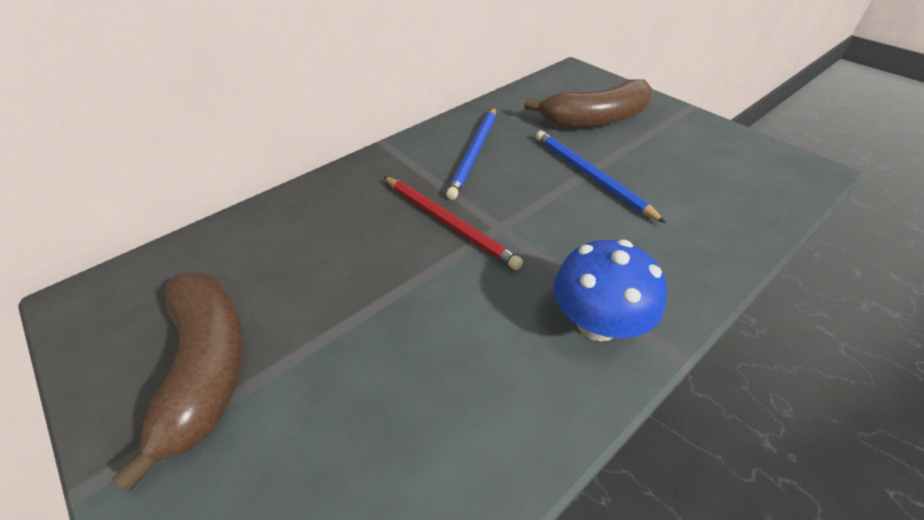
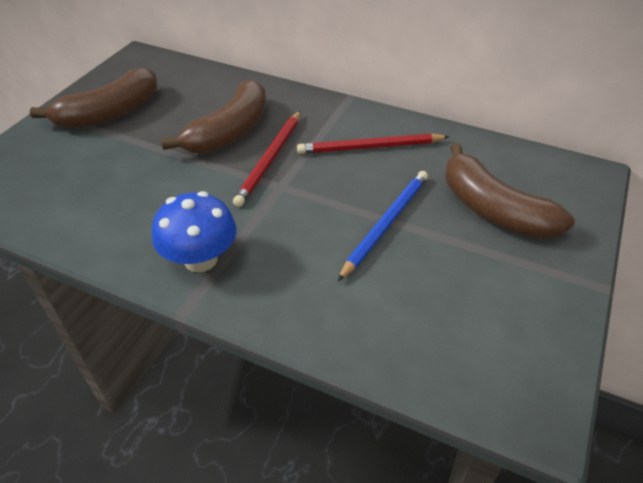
camera: 65 degrees right, 0 degrees up
(370, 243) = (229, 132): none -> brown banana
(474, 153) = (370, 147): blue pencil -> red pencil

